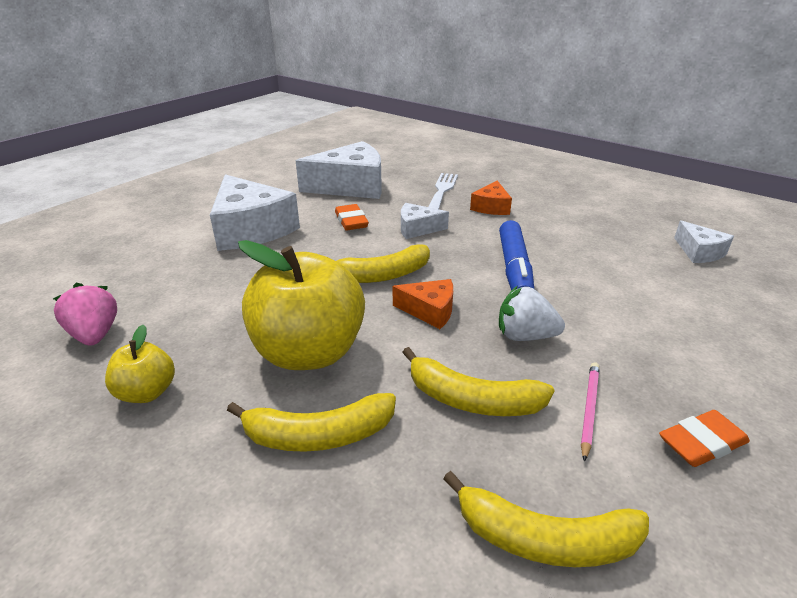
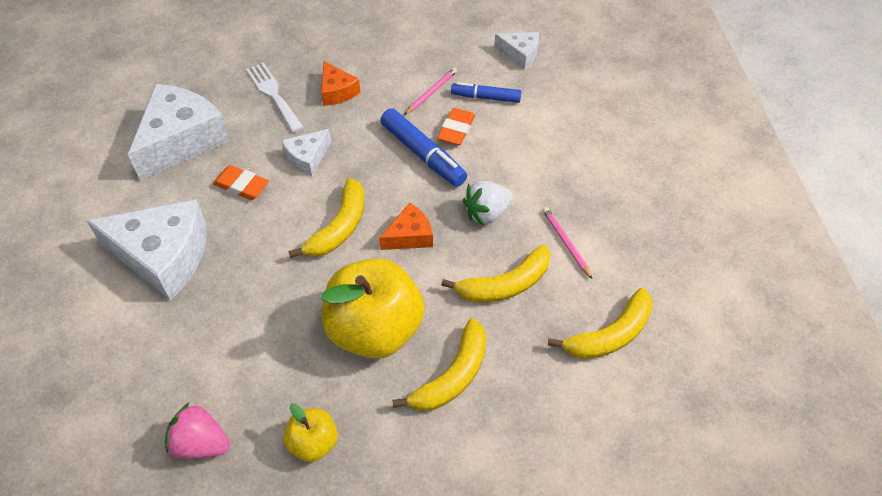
camera: 45 degrees left, 20 degrees up
(573, 238) = (431, 92): none -> pink pencil
(625, 262) = (485, 97): none -> blue marker
(701, 443) = (629, 223): orange eraser -> orange eraser (456, 130)

